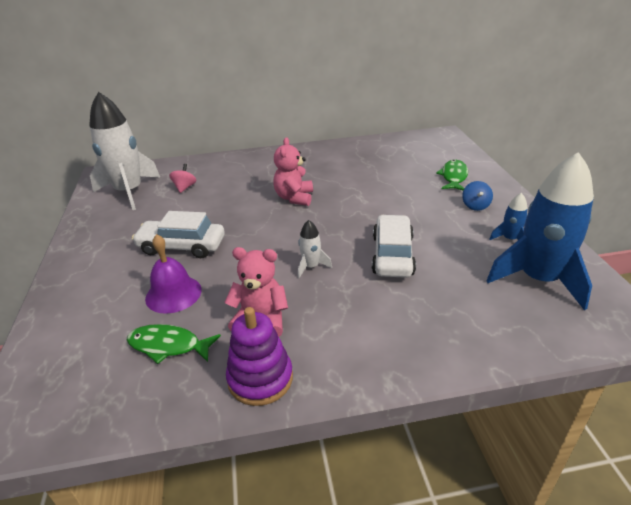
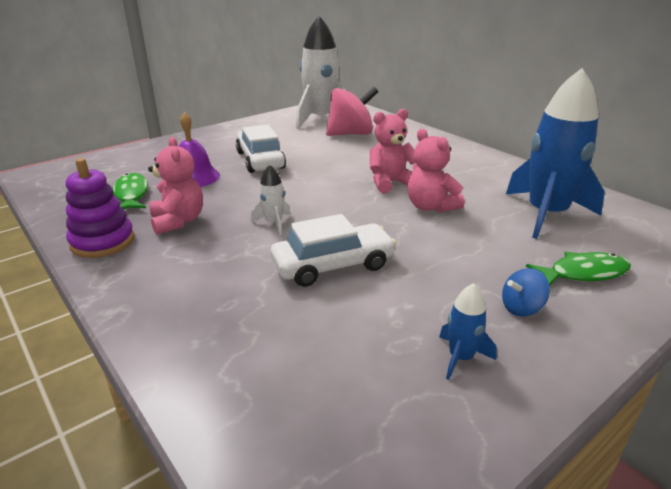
camera: 60 degrees right, 5 degrees down
(185, 187) = (351, 134): pink spinning top -> pink spinning top, size x2.06
(344, 194) = (430, 207): none -> pink teddy bear
(538, 279) = (373, 404): blue rocket -> blue rocket (546, 214)

